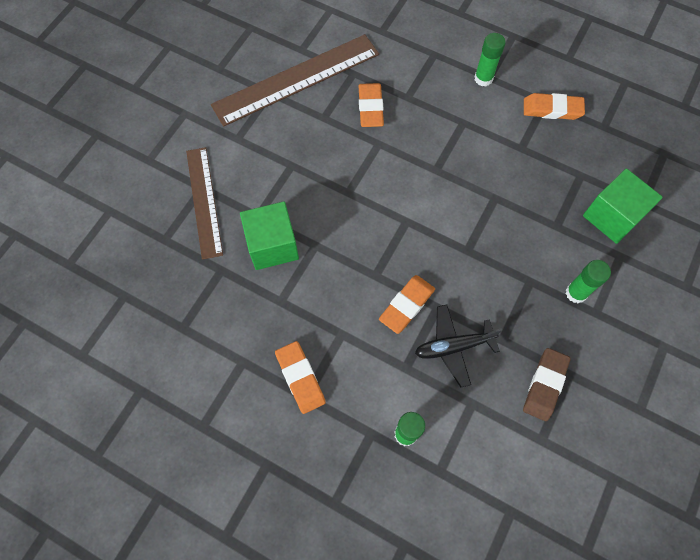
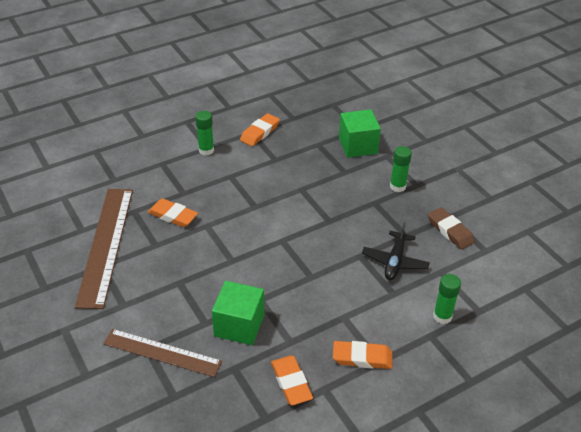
camera: 60 degrees left, 25 degrees down
(406, 305) = (347, 271): orange eraser -> orange eraser (291, 382)

